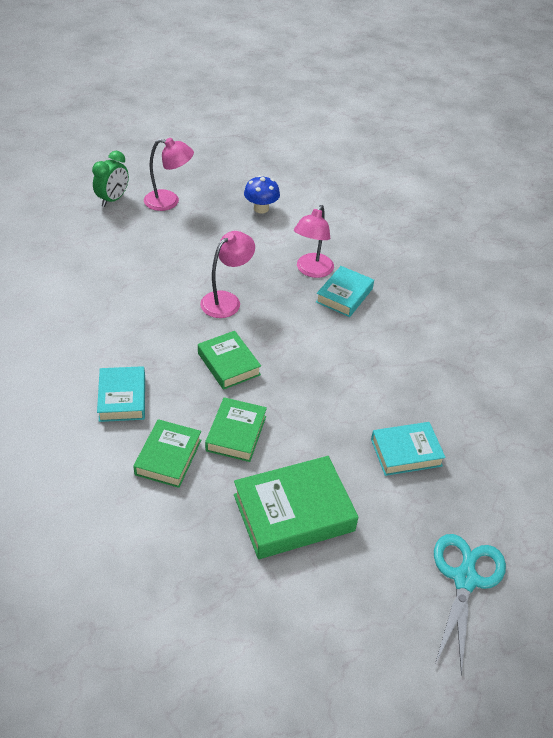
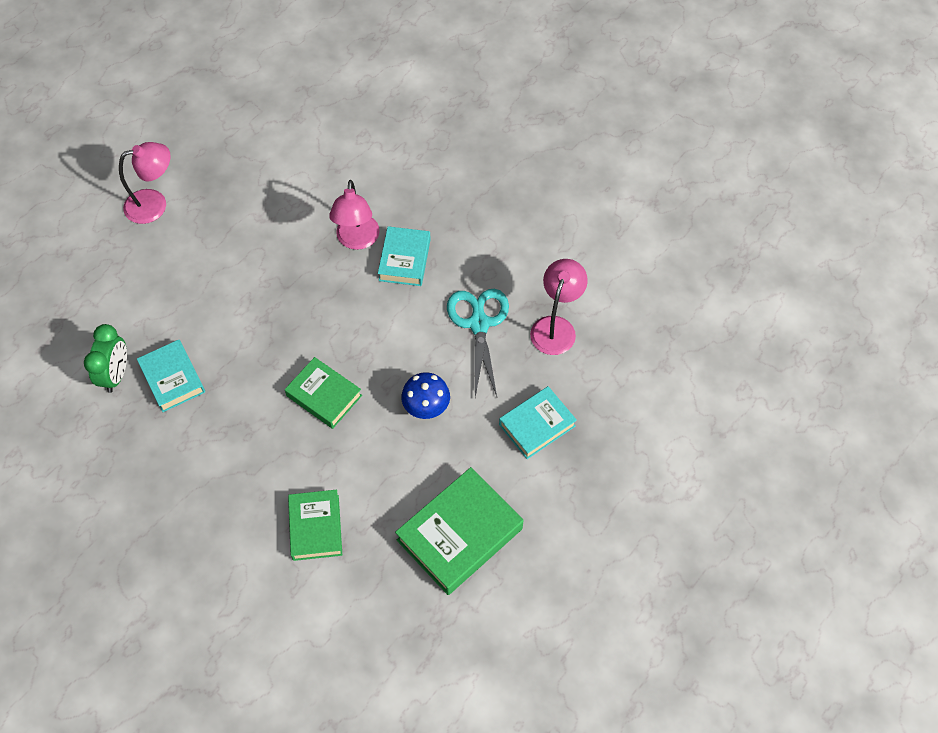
camera: 20 degrees left, 15 degrees up
(113, 199) = (88, 227): green clock -> green clock (116, 374)
(122, 398) = (236, 481): turquoise book -> turquoise book (172, 379)
(226, 300) = (285, 316): pink lamp -> pink lamp (556, 327)
(236, 433) = (368, 473): green book -> none
(261, 208) = (264, 174): blue mushroom -> blue mushroom (426, 407)
(465, 579) = (634, 534): turquoise scissors -> turquoise scissors (479, 324)

